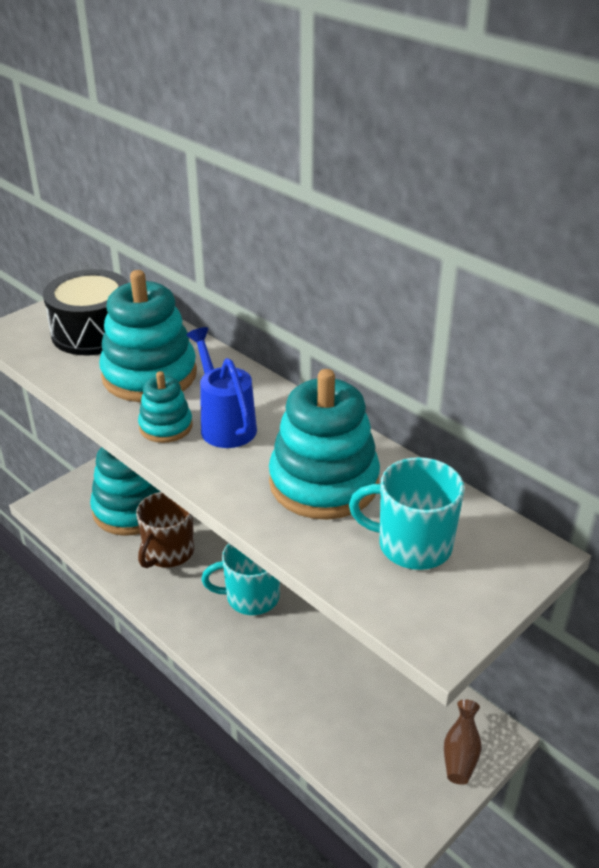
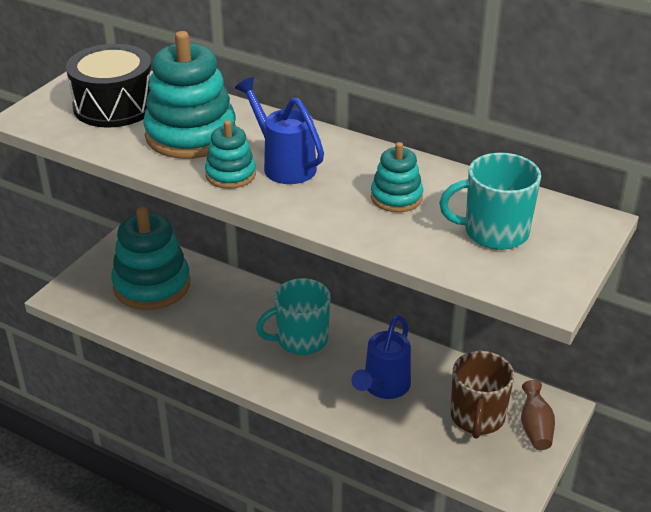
camera: 15 degrees left, 0 degrees up
(168, 552) = (205, 317): brown mug -> brown mug (477, 418)
(314, 669) = (383, 387): none -> blue watering can
(324, 483) = (396, 197): turquoise stacking toy -> turquoise stacking toy, size x0.52

